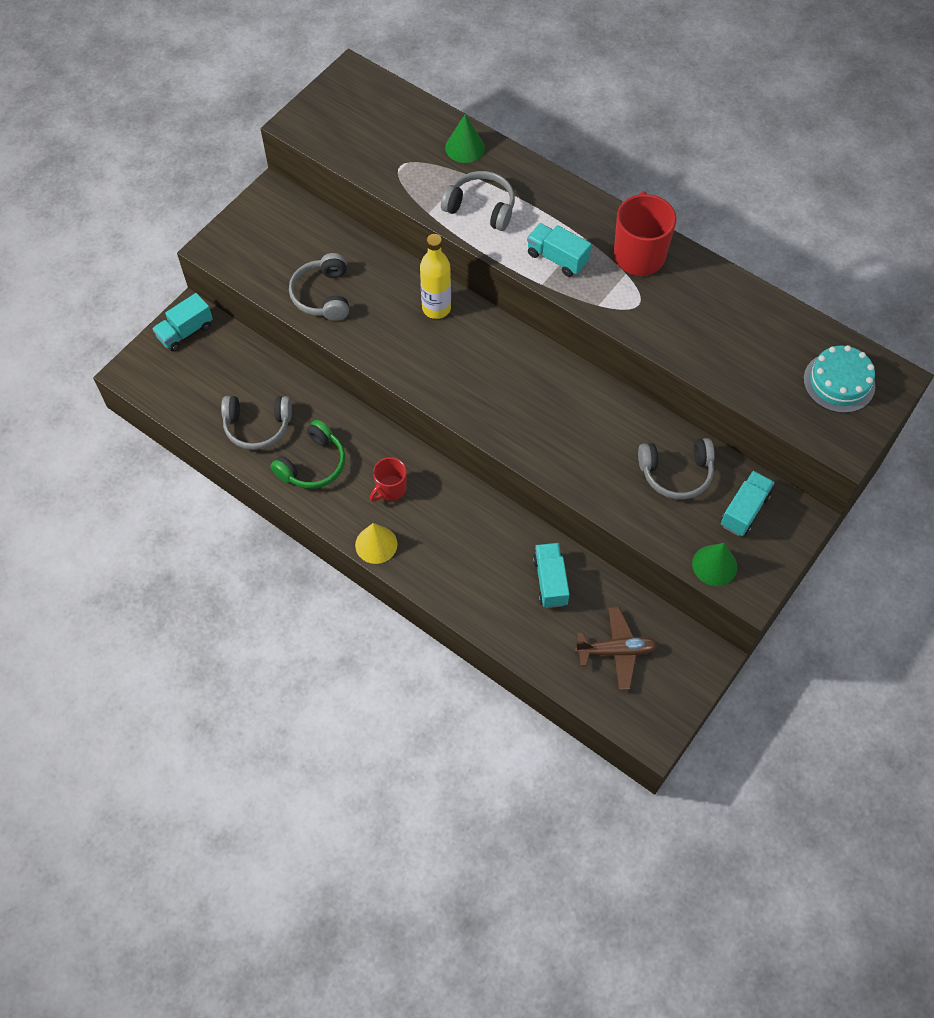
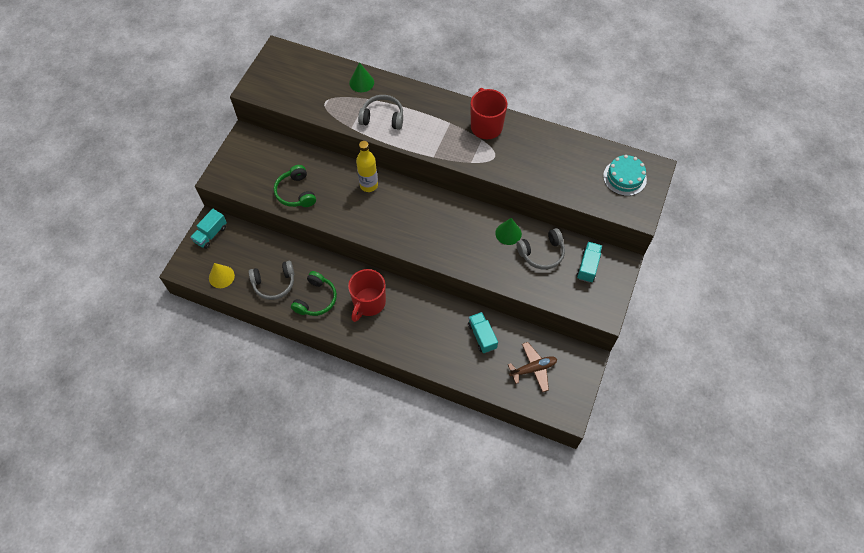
camera: 15 degrees left, 0 degrees up
(323, 295) = (296, 192): grey headphones -> green headphones
(376, 544) = (369, 339): yellow cone -> yellow cone (221, 276)
(390, 489) = (368, 303): red mug -> red mug, size x1.72
(557, 258) = (438, 139): turquoise truck -> none
(714, 565) = (580, 303): green cone -> green cone (508, 233)

